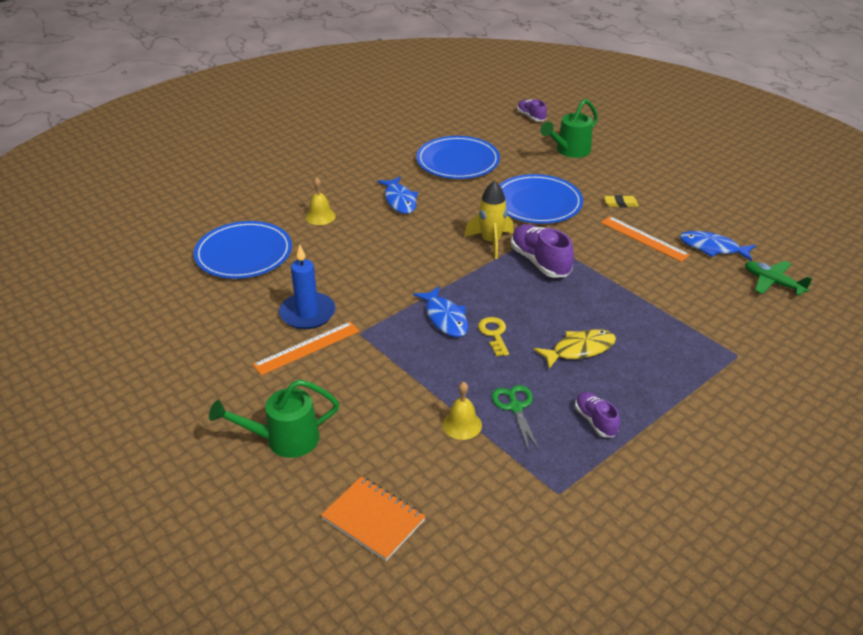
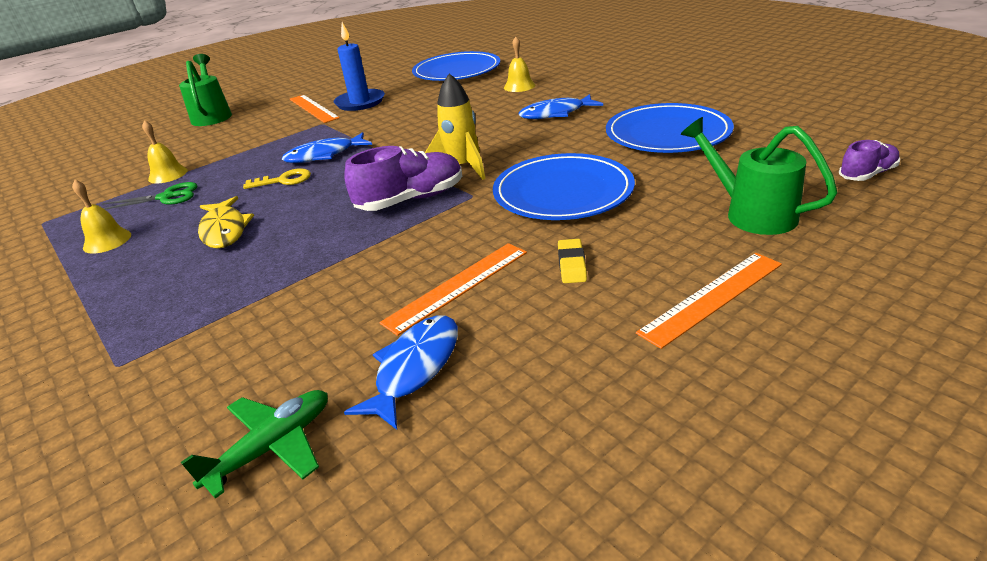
camera: 95 degrees right, 5 degrees down
(373, 519) = (104, 152): orange notebook -> none
(595, 421) = (107, 241): purple shoe -> yellow bell
(645, 171) = (712, 297): none -> orange ruler

